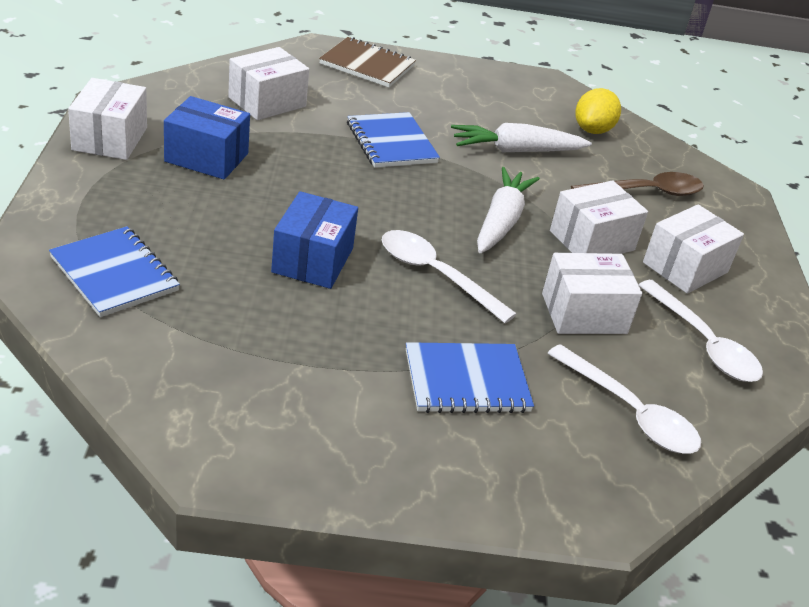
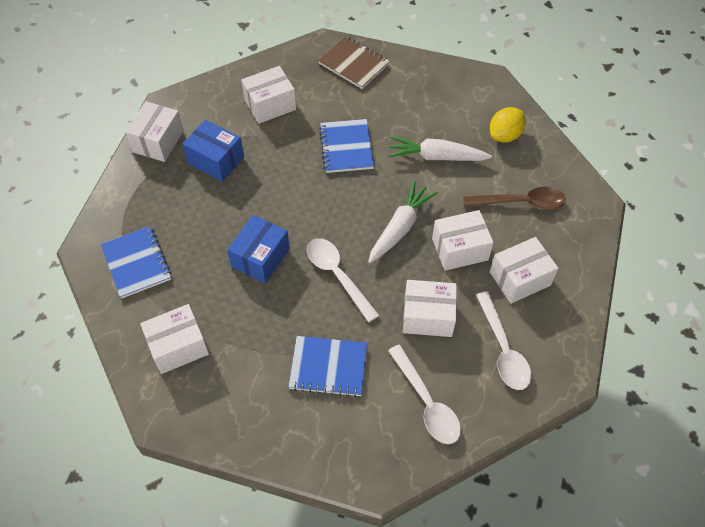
camera: 20 degrees right, 20 degrees up
(216, 372) = (178, 346): none -> white box

